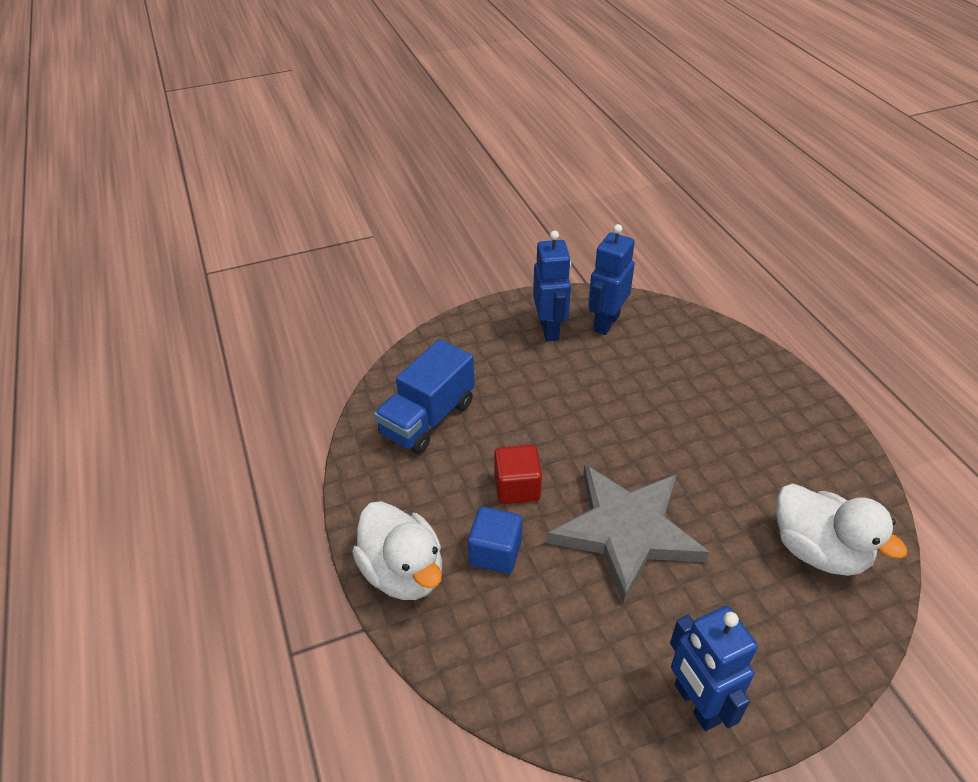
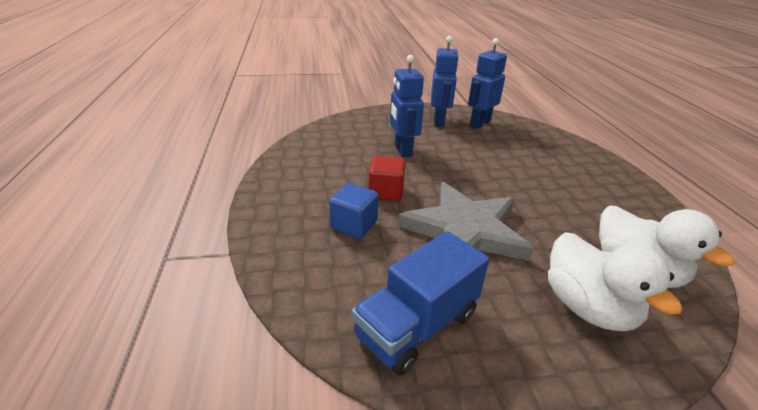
camera: 10 degrees right, 10 degrees down
(403, 572) = (277, 224): white duck -> white duck (587, 307)
(427, 418) = (337, 149): blue truck -> blue truck (417, 325)
(696, 703) = (501, 363): blue robot -> blue robot (402, 150)

